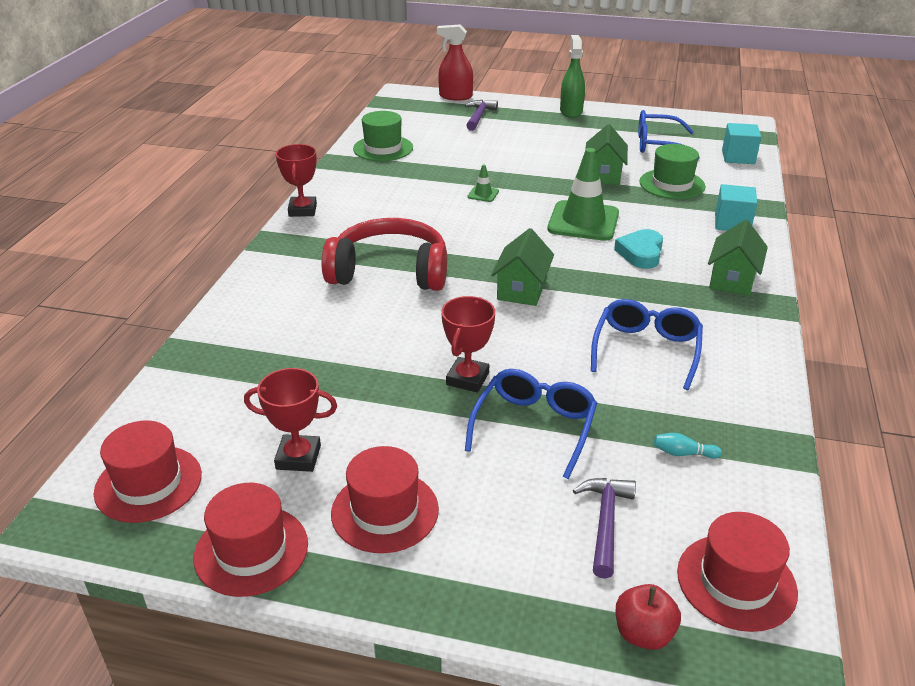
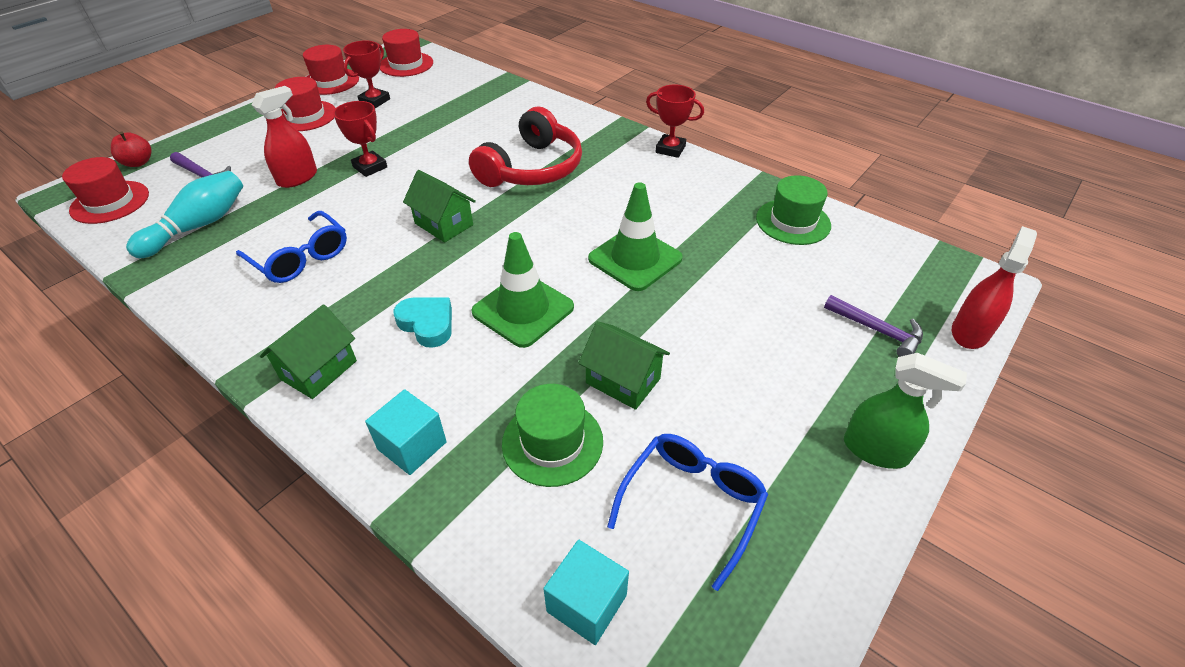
camera: 115 degrees right, 10 degrees up
(483, 194) = (635, 259): green traffic cone -> green traffic cone, size x2.30
(534, 426) = (297, 178): blue glasses -> red spray bottle
(683, 453) = (198, 226): turquoise bowling pin -> turquoise bowling pin, size x2.46
(732, 280) = (319, 370): green house -> green house turned 75 degrees clockwise

